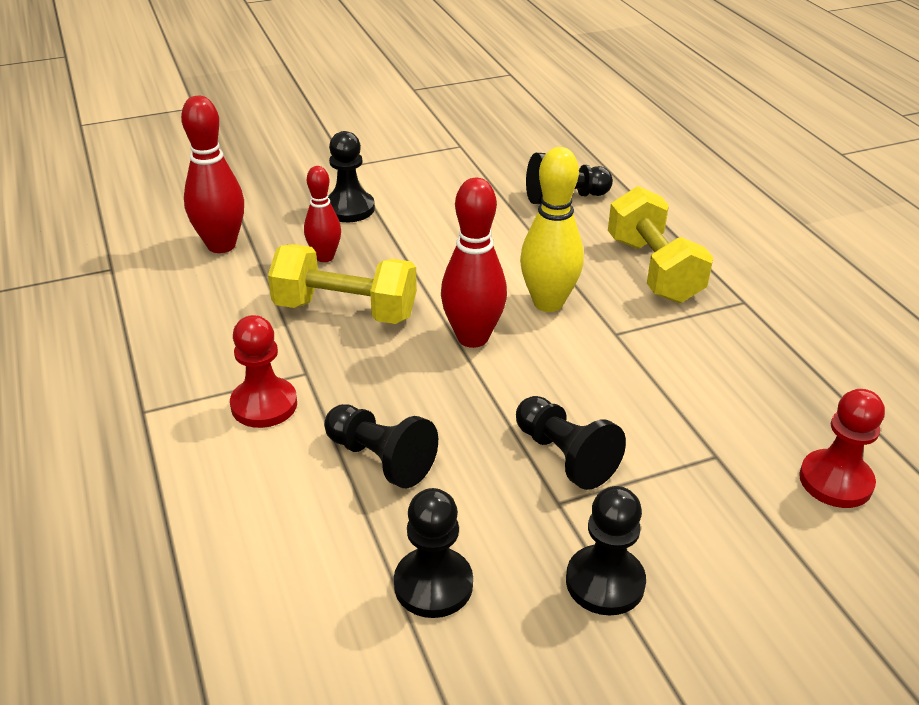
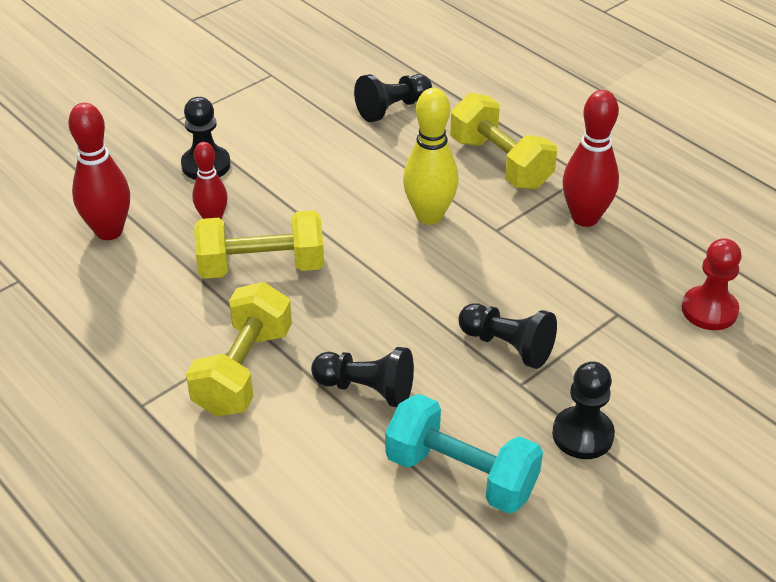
camera: 20 degrees left, 5 degrees up
(264, 405) = (243, 370): red pawn -> yellow dumbbell
(433, 585) = (461, 474): black pawn -> turquoise dumbbell
(472, 337) = (383, 264): red bowling pin -> red bowling pin (585, 218)

